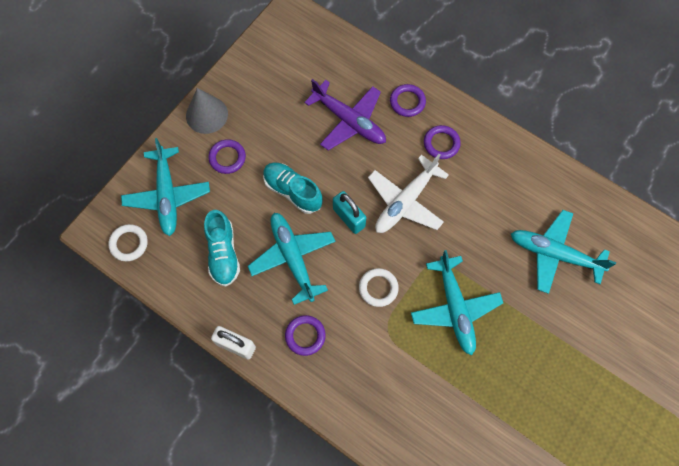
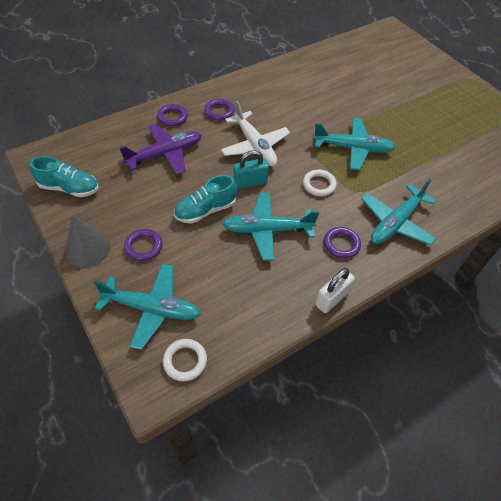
camera: 70 degrees left, 15 degrees down
(223, 253) = (238, 280): turquoise shoe -> turquoise shoe (69, 188)
(555, 254) = (333, 89): turquoise plane -> turquoise plane (396, 222)

